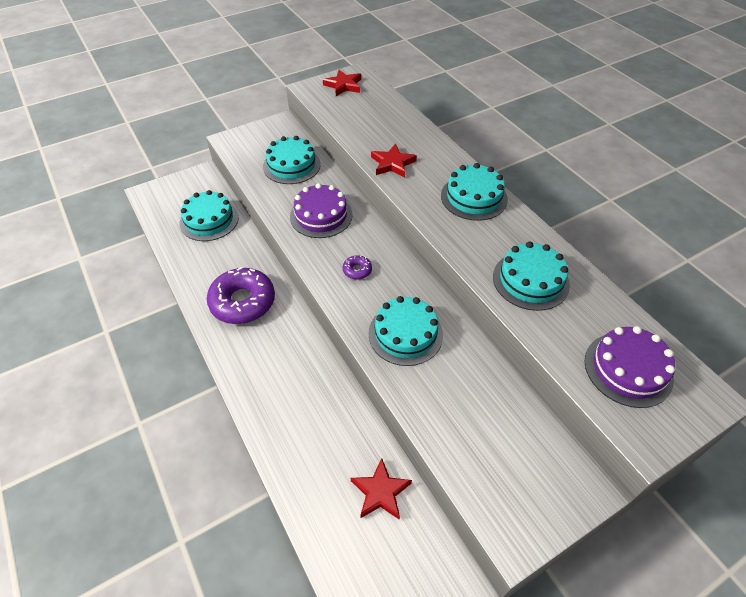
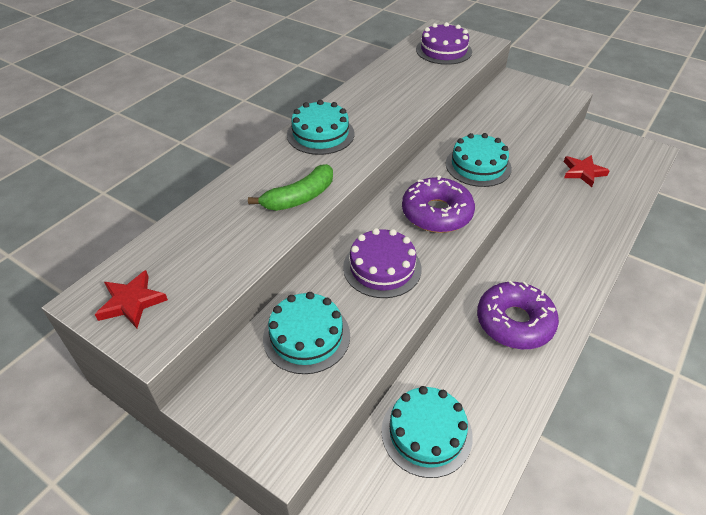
camera: 115 degrees left, 5 degrees down
(357, 270) = (436, 213): purple donut -> purple donut, size x2.33
(392, 164) = (299, 197): red star -> green banana
(530, 280) = (400, 91): turquoise cake -> none

